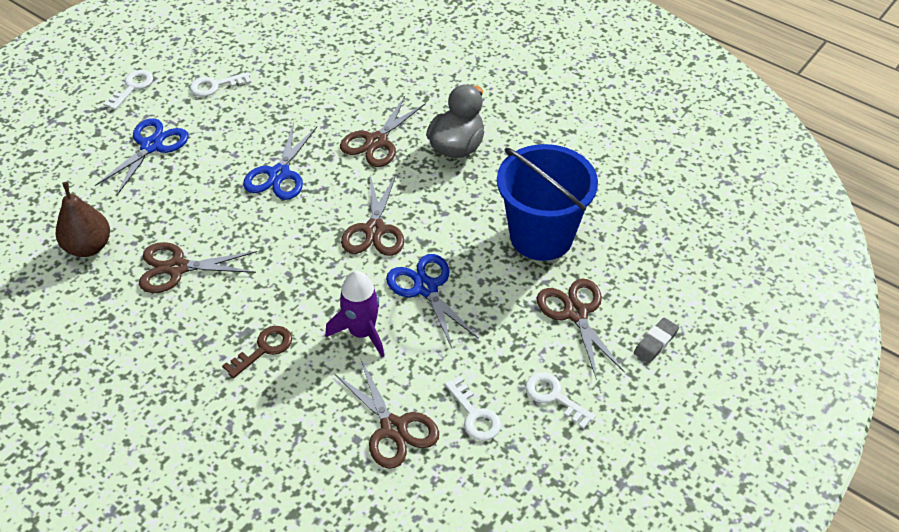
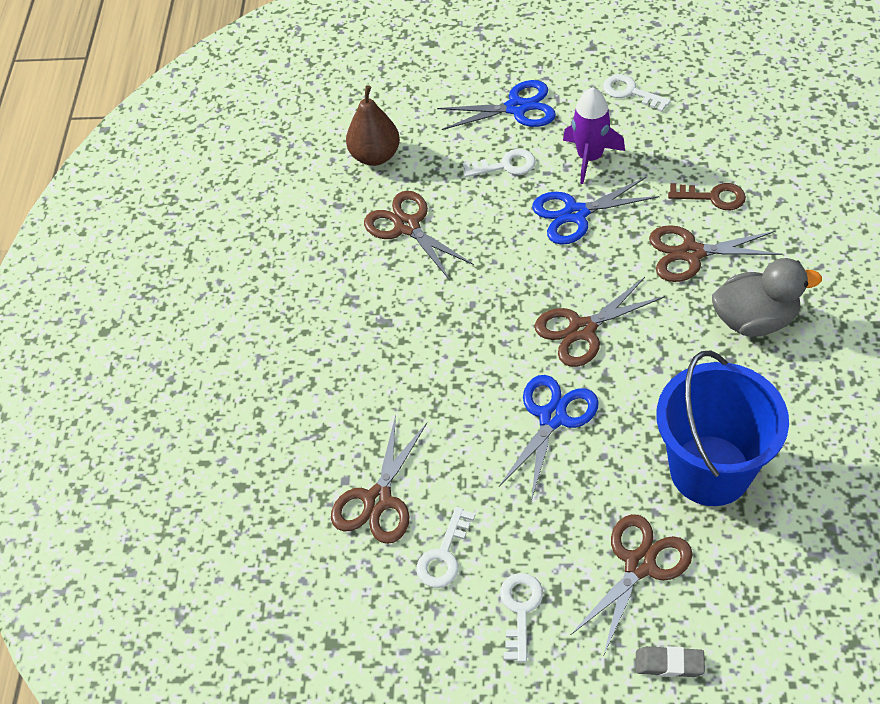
camera: 60 degrees right, 5 degrees up
(132, 87) = (567, 44): white key -> white key (505, 165)
(264, 349) = (379, 347): brown key -> brown key (713, 197)
(362, 332) = (458, 404): purple rocket -> purple rocket (590, 157)

